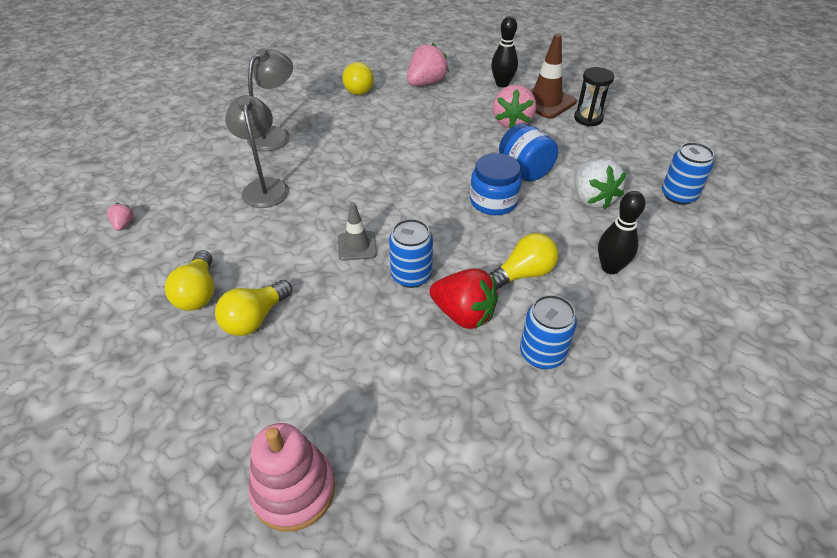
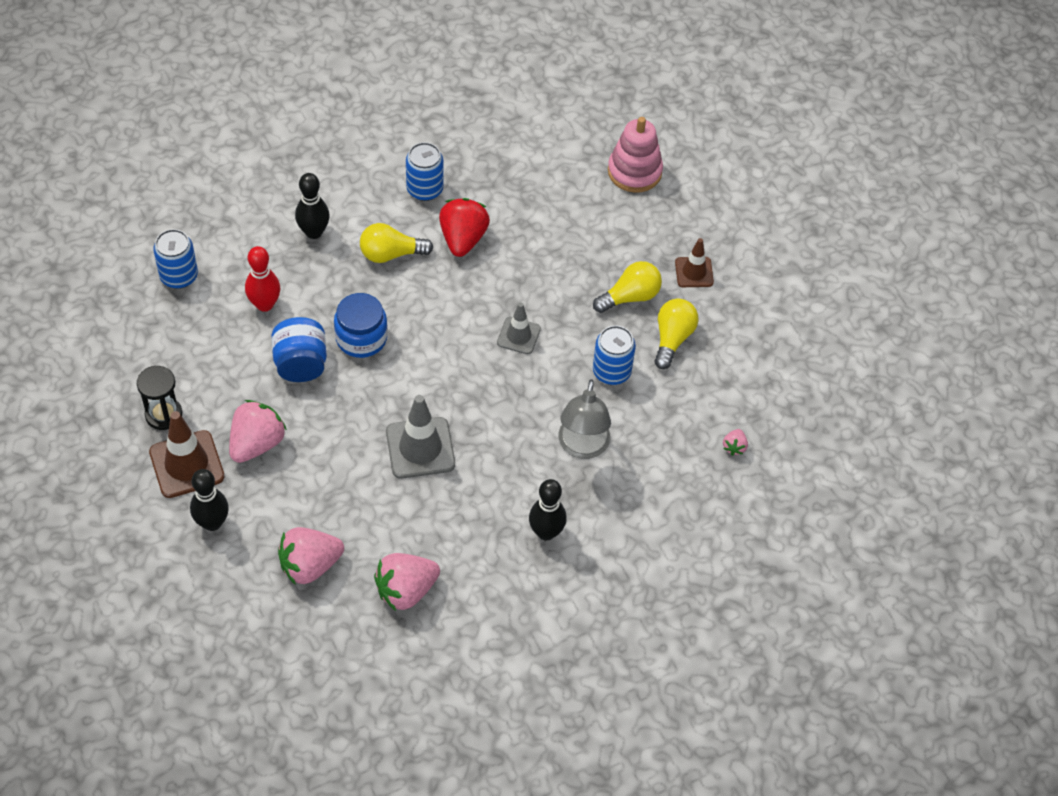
camera: 160 degrees left, 10 degrees up
(183, 373) = (694, 272): none -> brown traffic cone
(275, 135) = (546, 532): grey lamp -> black bowling pin
(358, 88) = (406, 590): yellow light bulb -> pink strawberry
(395, 151) = (420, 448): none -> grey traffic cone
(411, 275) = (485, 288): blue can -> blue can (611, 371)
(463, 314) = (463, 239): red strawberry -> red strawberry turned 45 degrees clockwise
(591, 198) = (265, 304): white strawberry -> red bowling pin

